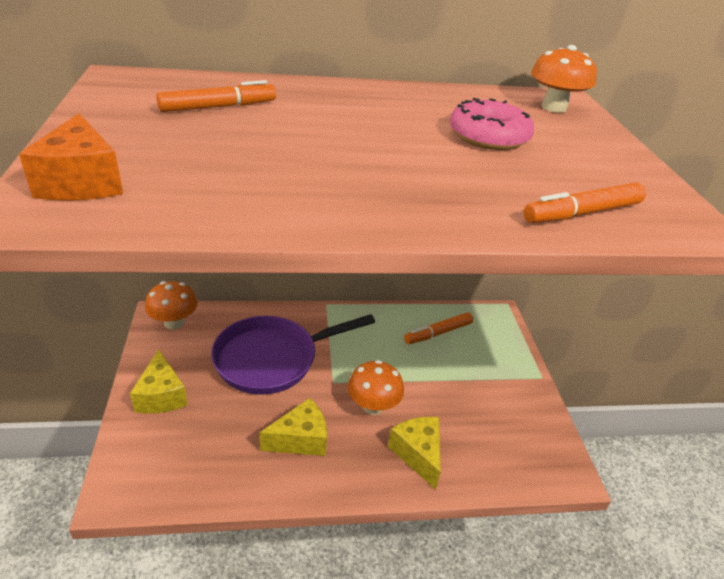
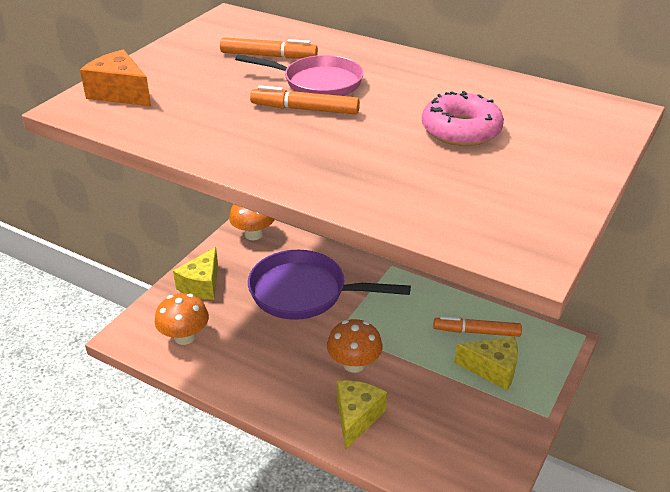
camera: 40 degrees right, 0 degrees up
(81, 182) = (120, 93): orange cheese -> orange cheese turned 105 degrees clockwise
(300, 439) = (273, 361): yellow cheese -> yellow cheese (492, 369)
(307, 123) = (318, 83): none -> pink pan
(554, 107) = (585, 118): orange mushroom -> orange mushroom (184, 337)
(582, 213) = (436, 213): orange marker -> orange marker (305, 109)

